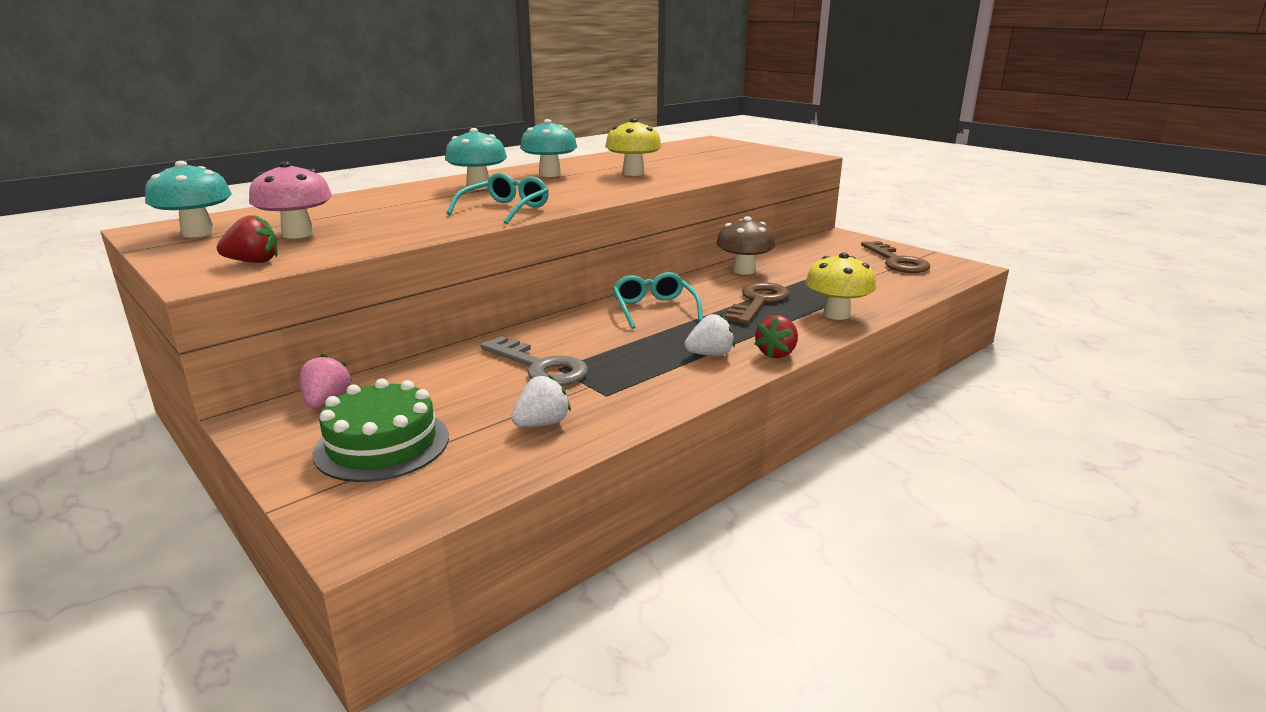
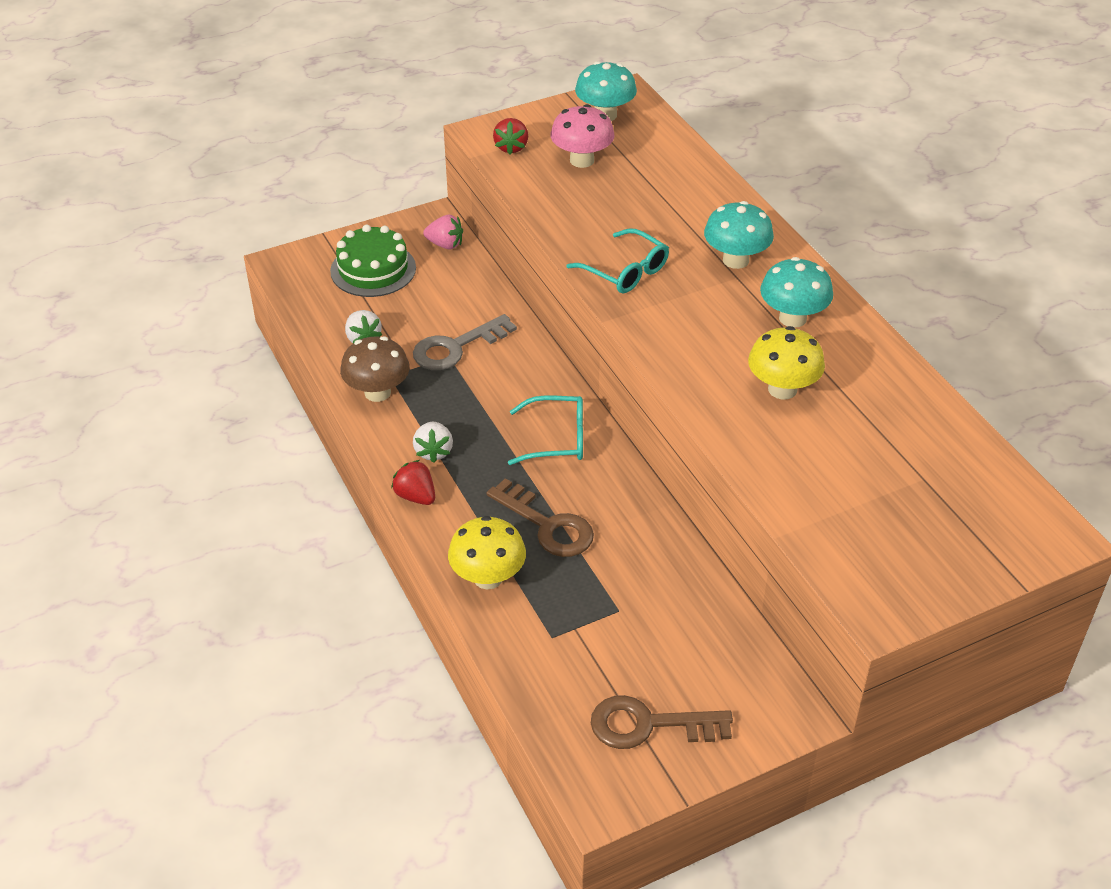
camera: 105 degrees right, 20 degrees up
(744, 270) = (657, 546): brown mushroom -> brown mushroom (377, 392)

